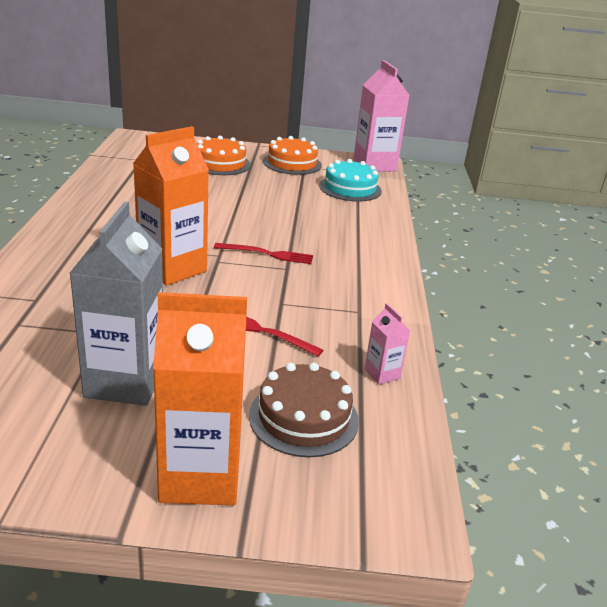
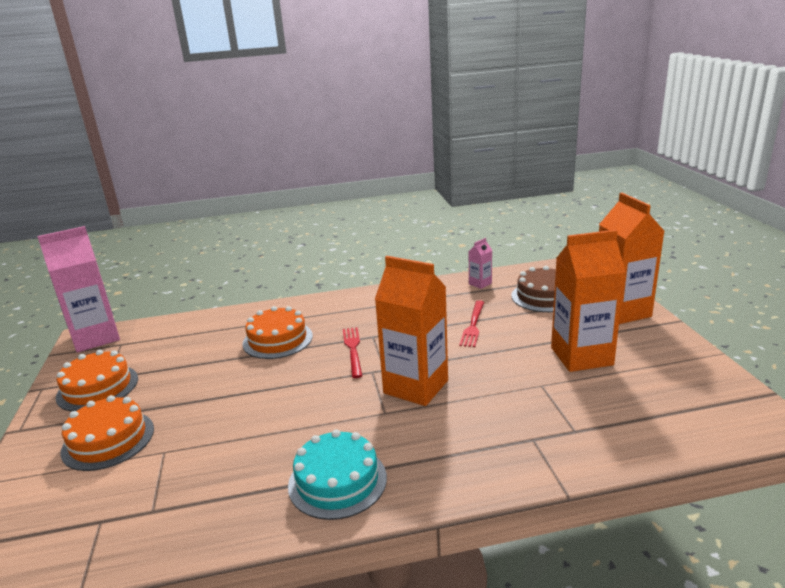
camera: 100 degrees left, 5 degrees down
(125, 382) = (581, 356): grey carton -> orange carton
(317, 225) = (277, 340): none -> orange cake
(350, 188) = (173, 340): turquoise cake -> turquoise cake (337, 481)

